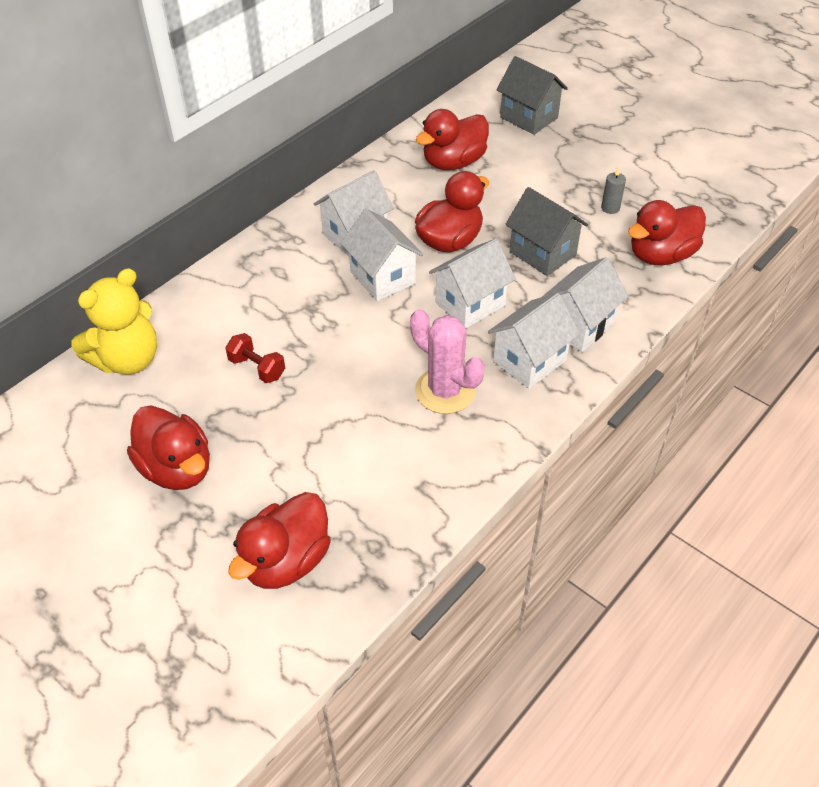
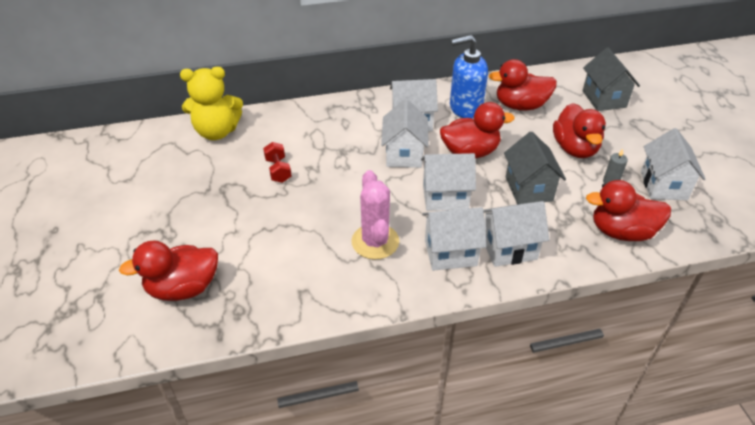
camera: 35 degrees right, 5 degrees down
(177, 468) = (181, 203): red duck -> red duck (575, 148)
(398, 191) = (465, 108): none -> blue soap dispenser
(657, 189) = (663, 185): none -> white house

